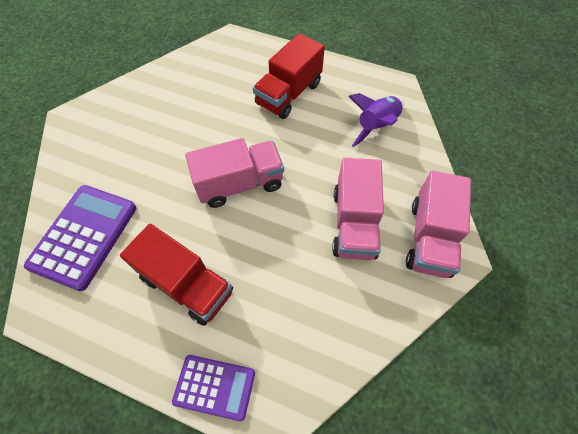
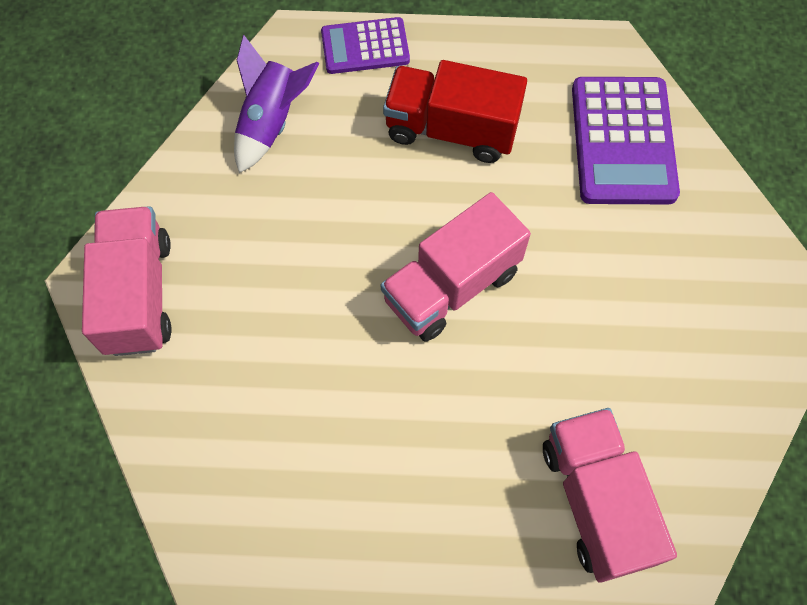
camera: 160 degrees right, 5 degrees up
(289, 94) = (448, 503): red truck -> none
(354, 223) = (255, 281): pink truck -> pink truck (595, 501)
(376, 126) = (257, 482): purple rocket -> purple rocket (271, 122)

